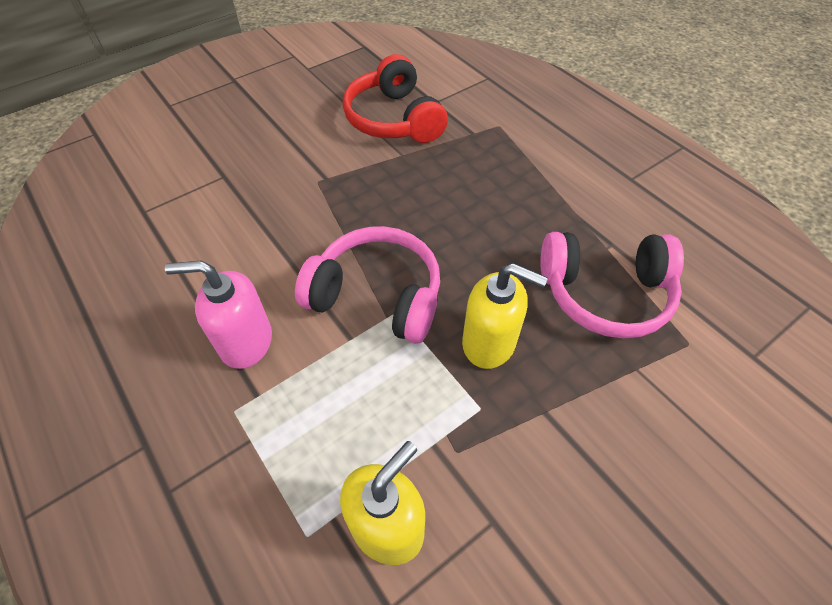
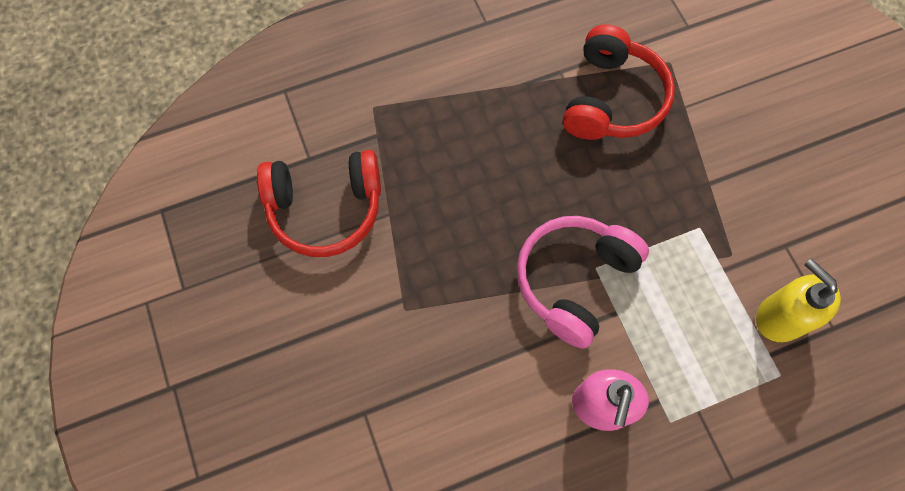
camera: 75 degrees left, 15 degrees up
(489, 343) = (642, 202): yellow soap dispenser -> none
(605, 294) = (612, 99): pink headphones -> red headphones

